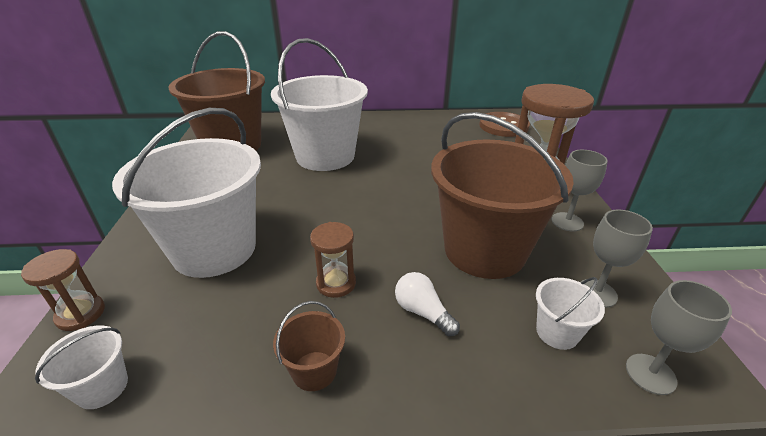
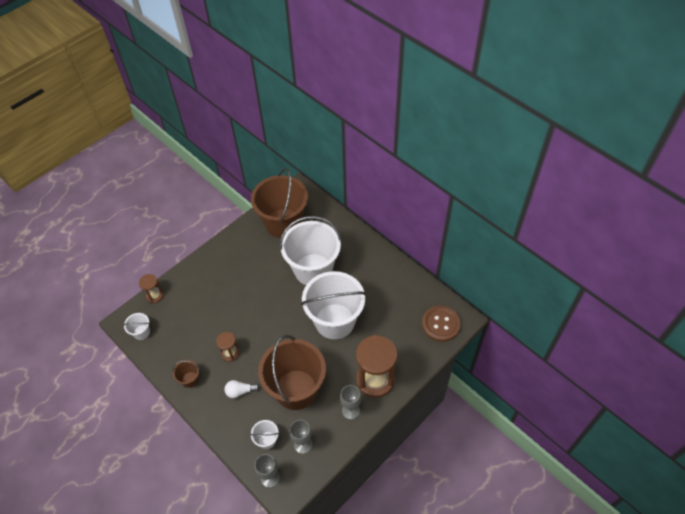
camera: 50 degrees right, 20 degrees up
(214, 249) = (212, 298): white bucket -> white bucket (335, 321)
(422, 312) = (240, 391): white light bulb -> white light bulb turned 105 degrees counterclockwise

